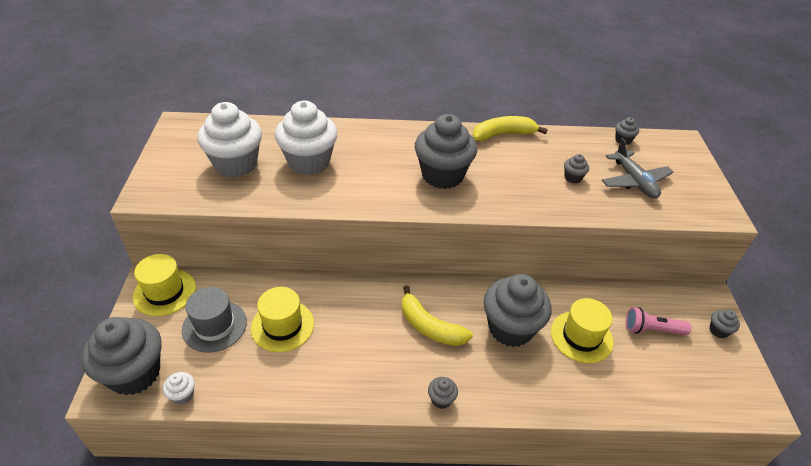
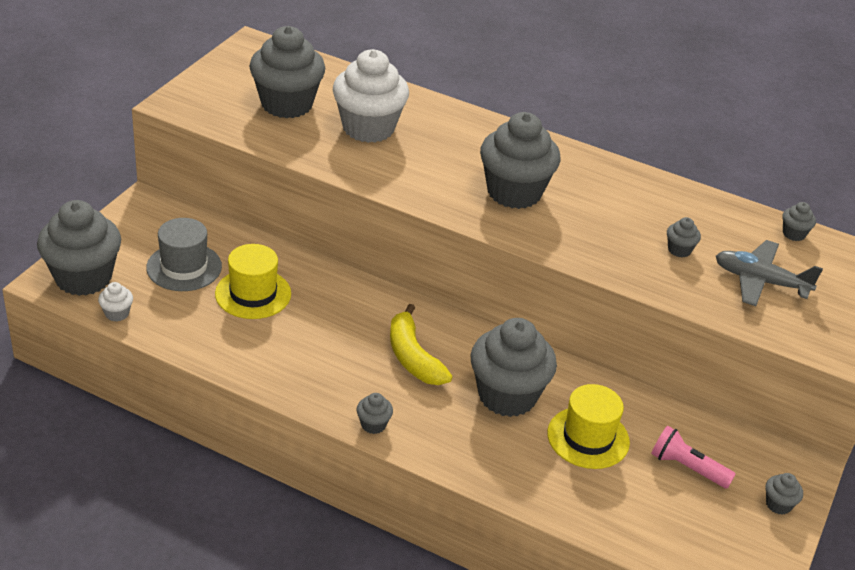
camera: 25 degrees right, 5 degrees down
(164, 292) = (153, 218): yellow hat -> none
(236, 164) = (287, 104): white cupcake -> grey cupcake
(503, 134) = (632, 175): yellow banana -> none
(634, 181) = (760, 281): grey plane -> grey plane turned 105 degrees clockwise

